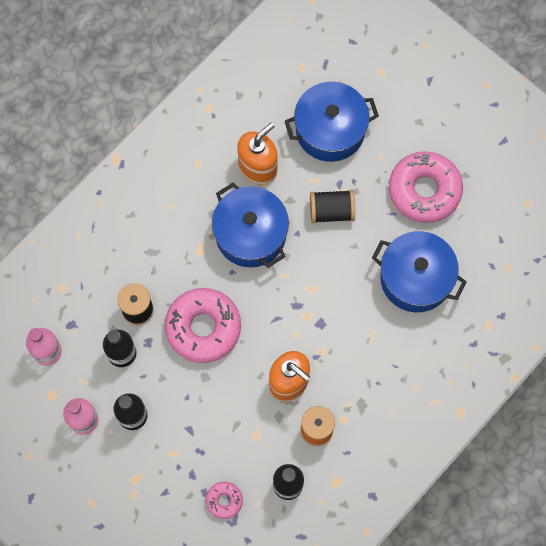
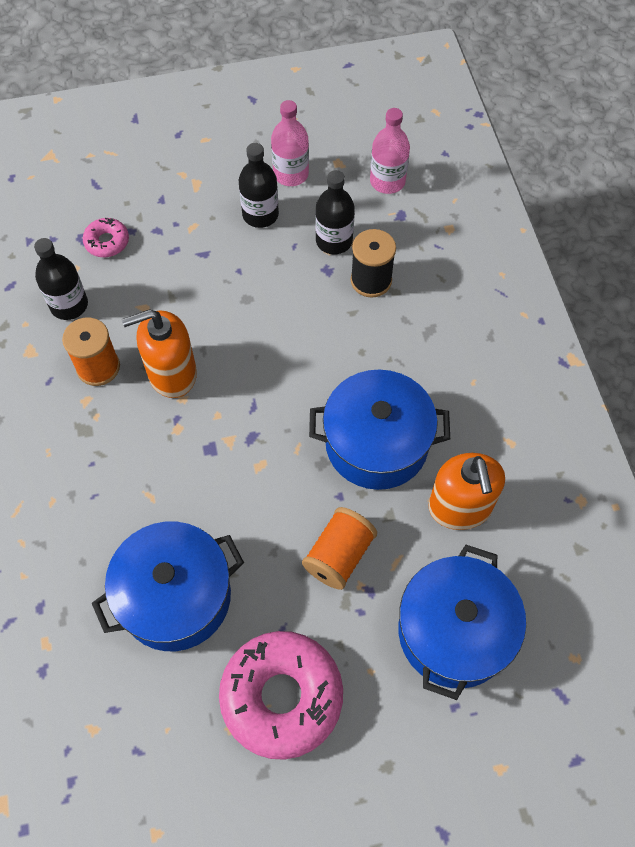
camera: 125 degrees right, 10 degrees down
(203, 328) = (301, 329): pink donut -> none
(331, 211) = (339, 555): black spool -> orange spool

